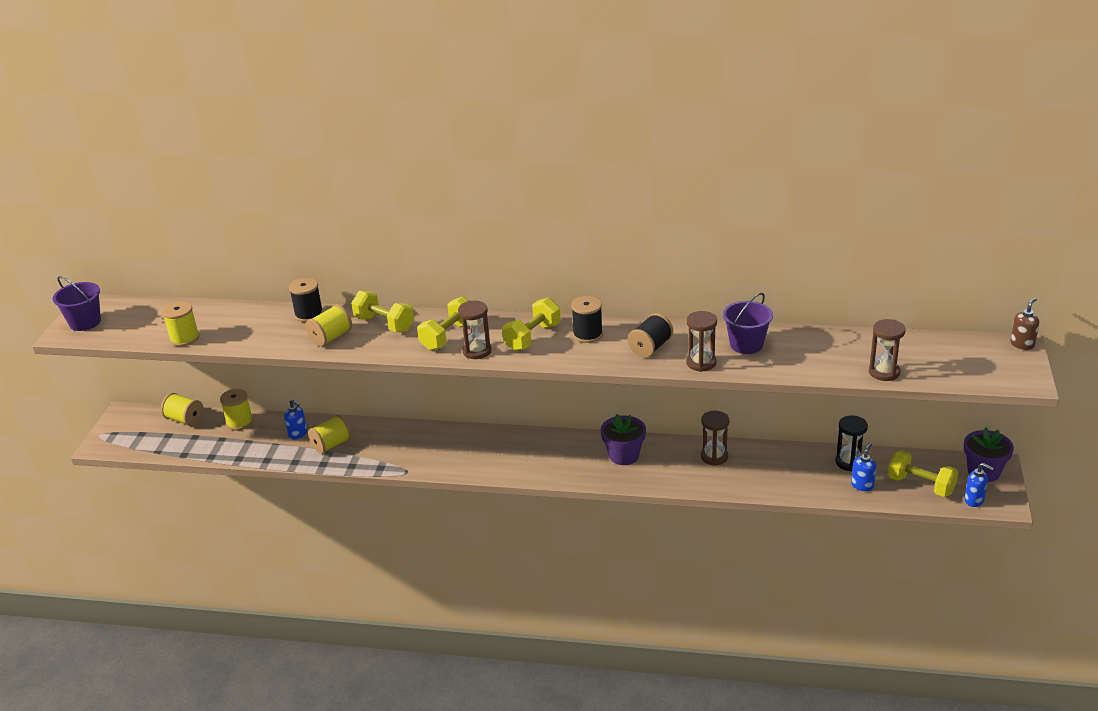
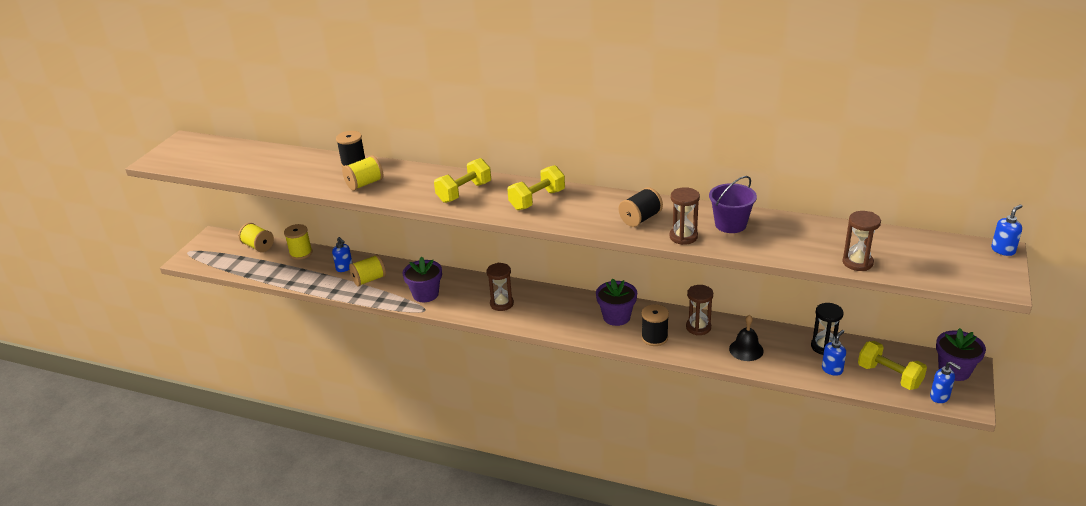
camera: 10 degrees right, 0 degrees up
(85, 322) = (173, 153): purple bucket -> none
(184, 338) = (245, 173): yellow spool -> none
(384, 324) = (413, 177): yellow dumbbell -> none
(403, 454) = (425, 294): none -> purple flower pot
(477, 351) = (484, 207): brown hourglass -> brown hourglass (501, 304)
(587, 334) = (587, 202): black spool -> black spool (654, 338)
(770, 475) = (746, 350): none -> black bell
(1022, 344) = (1003, 250): brown soap dispenser -> blue soap dispenser

